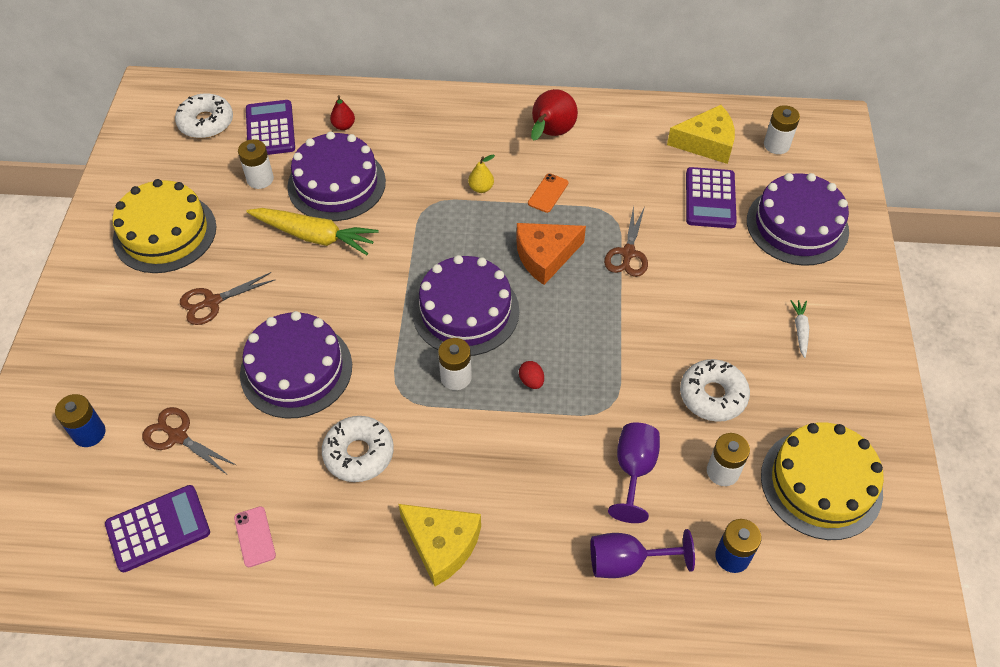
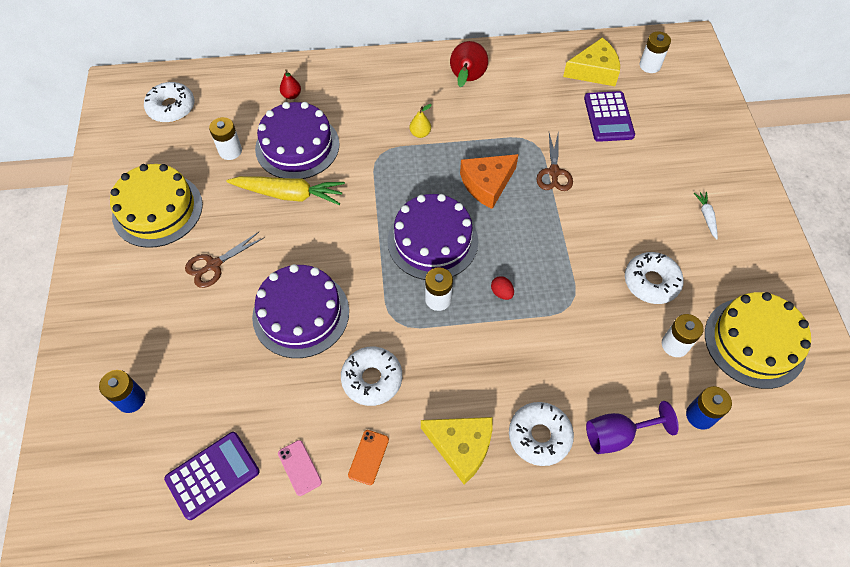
camera: 10 degrees left, 5 degrees up
(178, 436) = (211, 389): brown scissors -> none
(270, 129) = (229, 106): purple calculator -> none
(535, 548) = (539, 436): none -> white donut
(548, 193) = (476, 130): orange phone -> orange phone (368, 457)
(634, 470) = (603, 355): purple goblet -> none
(797, 225) = (682, 130): purple cake -> none

